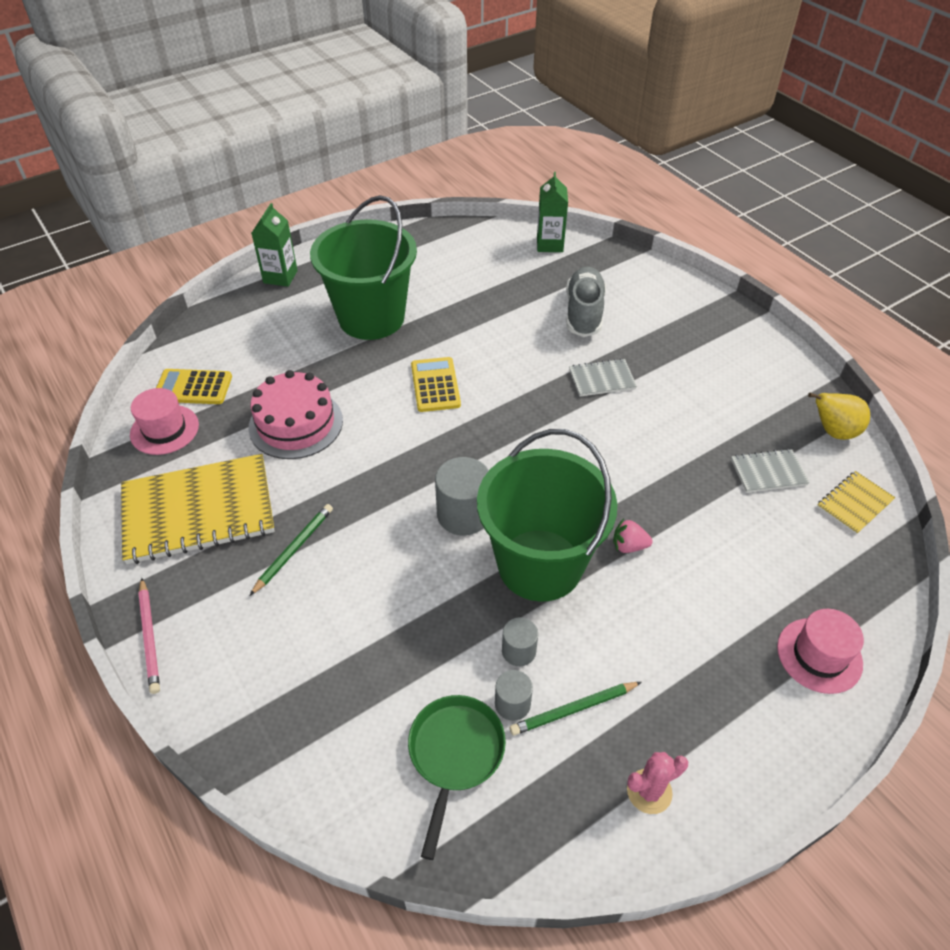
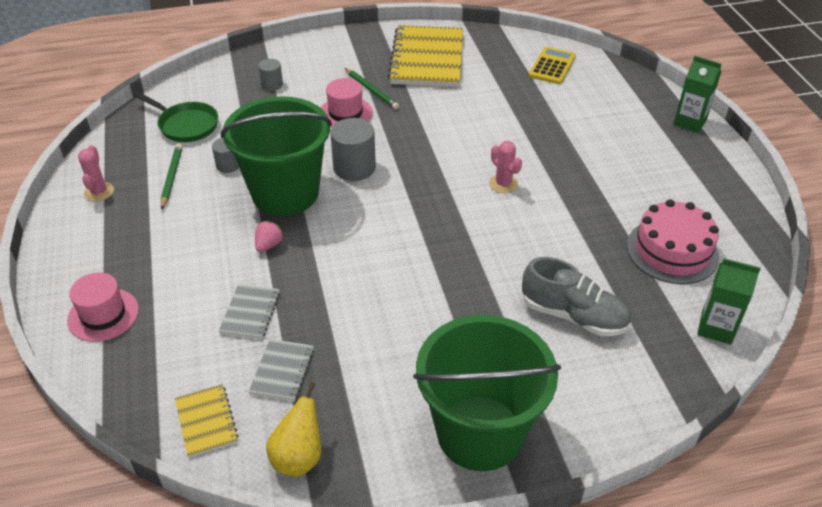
camera: 110 degrees right, 5 degrees down
(150, 637) = (342, 36): pink pencil -> none
(164, 429) = (511, 52): pink hat -> pink hat (345, 113)
(296, 424) = (490, 106): pink cake -> pink cake (672, 251)
(371, 318) = (611, 165): green bucket -> green bucket (480, 433)
(435, 385) = (503, 184): yellow calculator -> pink cactus
(512, 704) = (196, 153): grey cylinder -> grey cylinder (272, 84)
(602, 379) = (464, 294): grey notebook -> grey notebook (250, 313)

